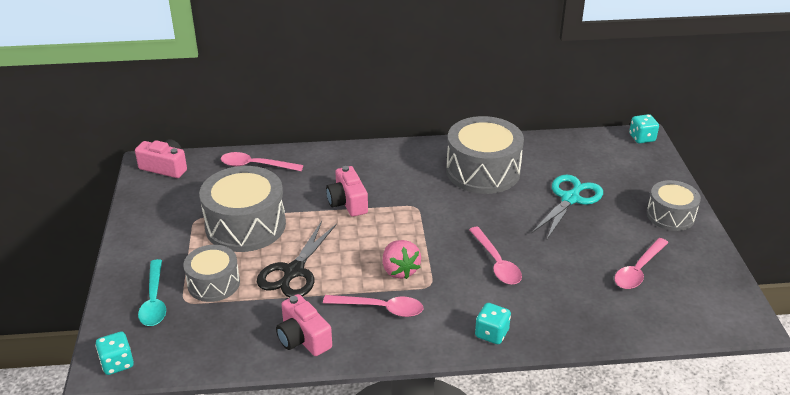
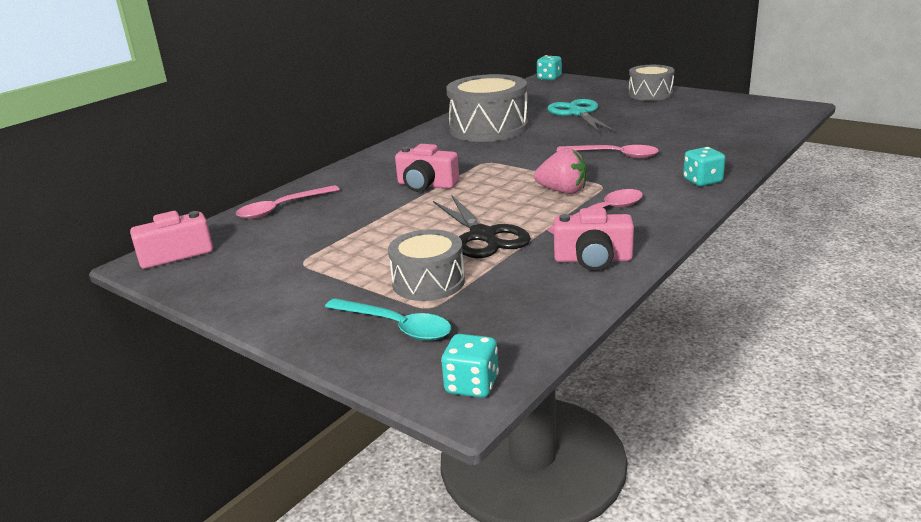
camera: 45 degrees left, 10 degrees down
(245, 225) = (366, 239): grey drum -> none
(638, 270) = (696, 118): pink spoon -> none

